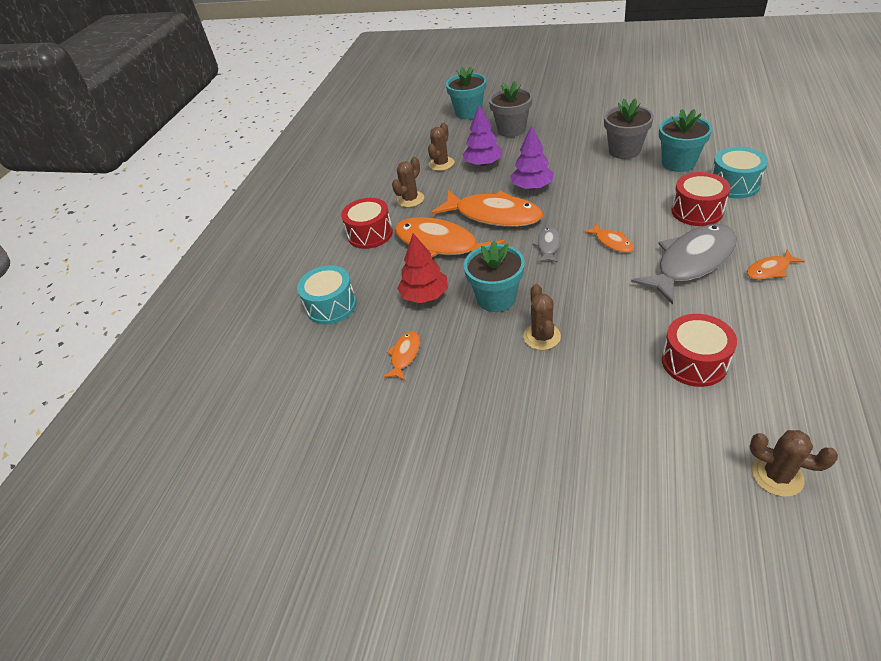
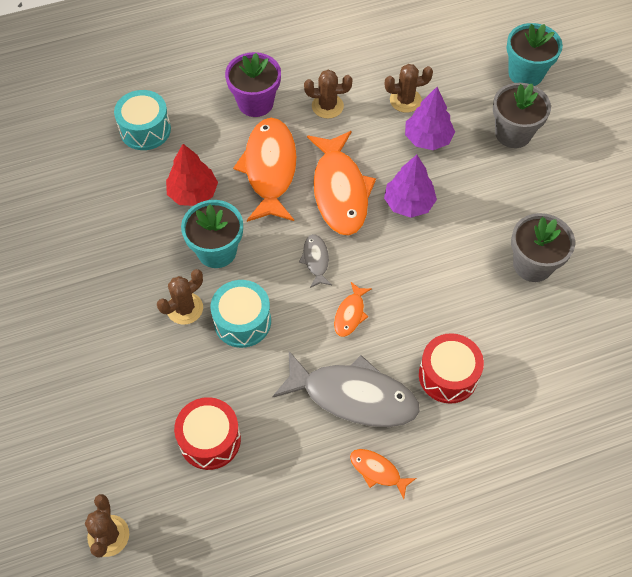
camera: 50 degrees right, 15 degrees up
(370, 234) = (255, 103): red drum -> purple flower pot
(404, 355) = (114, 216): orange fish -> none
(548, 245) = (316, 260): grey fish -> grey fish turned 75 degrees counterclockwise
(678, 163) = (537, 328): turquoise flower pot -> none
(734, 184) = (522, 398): turquoise drum -> turquoise drum (242, 321)

